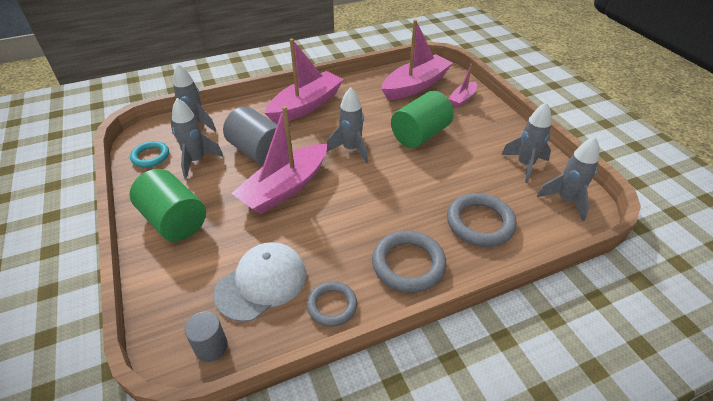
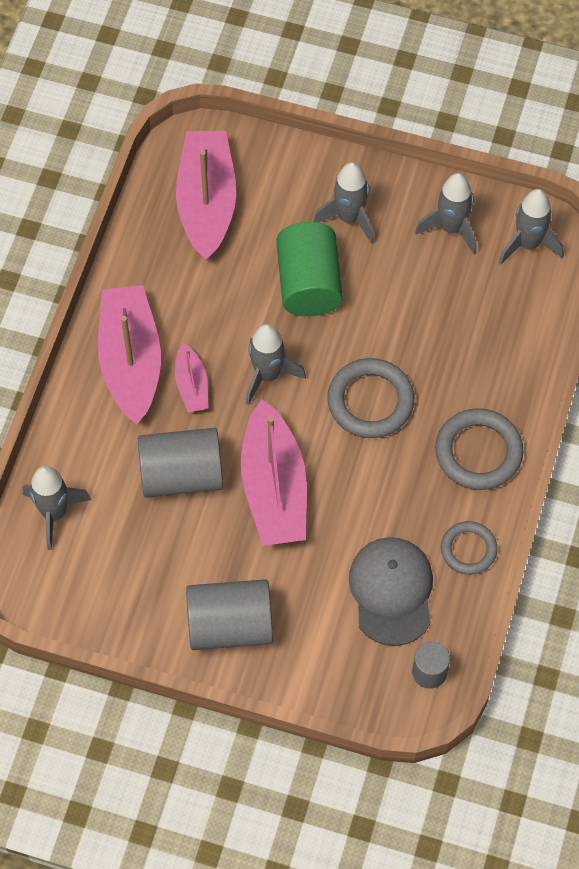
camera: 50 degrees left, 20 degrees up
(150, 156) = (81, 597): turquoise ring -> none
(174, 220) = (230, 625): green cylinder -> grey cylinder
(197, 161) = (138, 551): grey rocket -> grey rocket (349, 218)
(261, 283) = (391, 591): white cap -> grey cap
(462, 99) = (284, 176): pink boat -> pink boat (192, 385)
(480, 223) = (486, 347): grey ring -> grey ring (370, 401)

